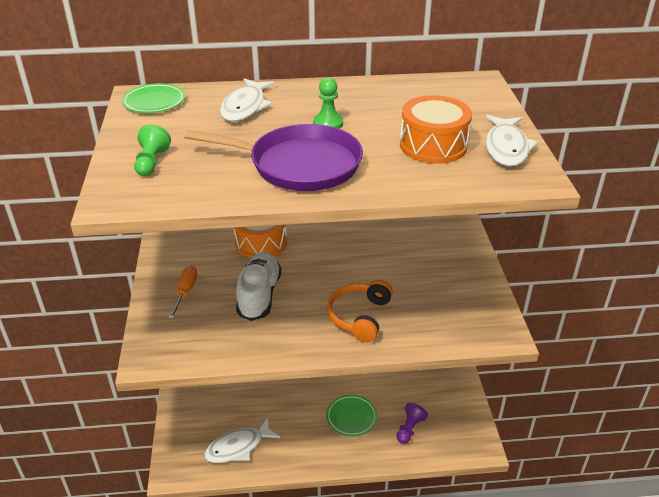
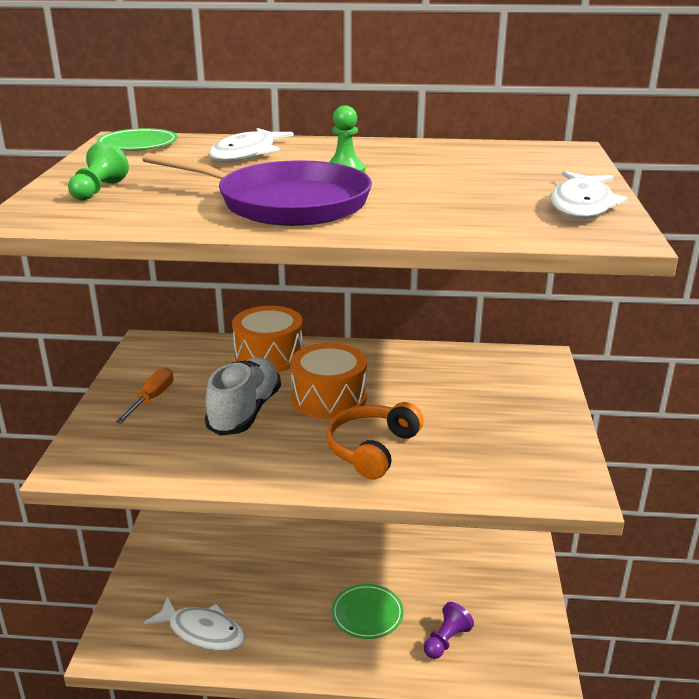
camera: 10 degrees right, 10 degrees down
(238, 447) = (202, 631): white fish -> white fish turned 135 degrees counterclockwise
(433, 145) = (478, 197): orange drum -> orange drum (329, 398)

